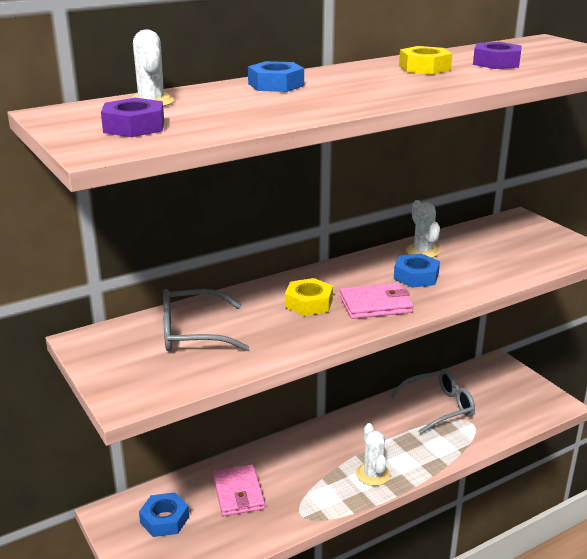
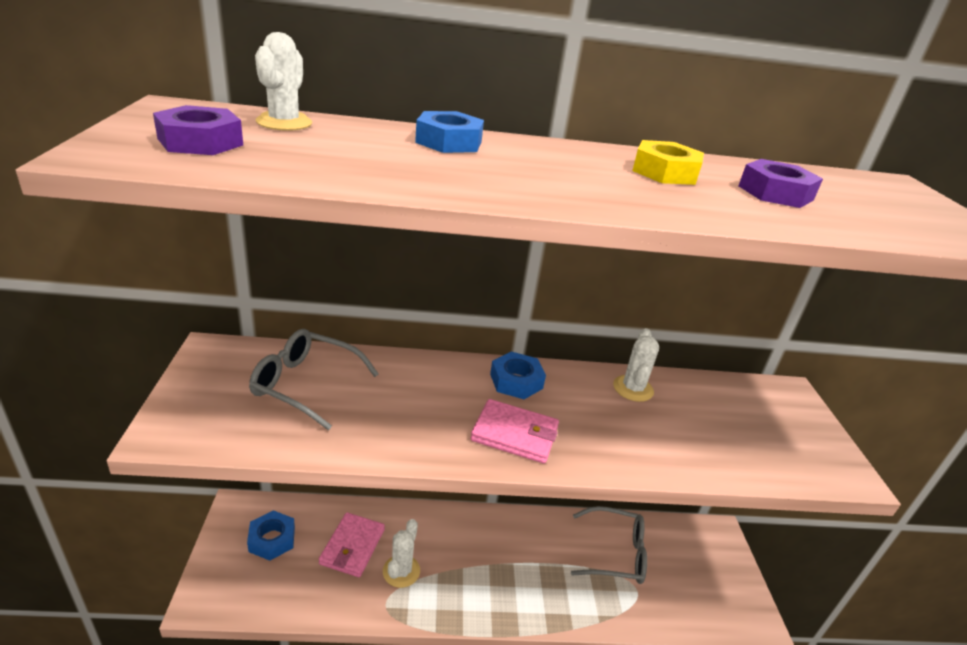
camera: 25 degrees right, 5 degrees up
(309, 303) = (448, 400): yellow nut -> none
(373, 474) = (488, 596): white cactus -> white cactus (401, 571)
(416, 276) = (595, 418): blue nut -> blue nut (516, 381)

